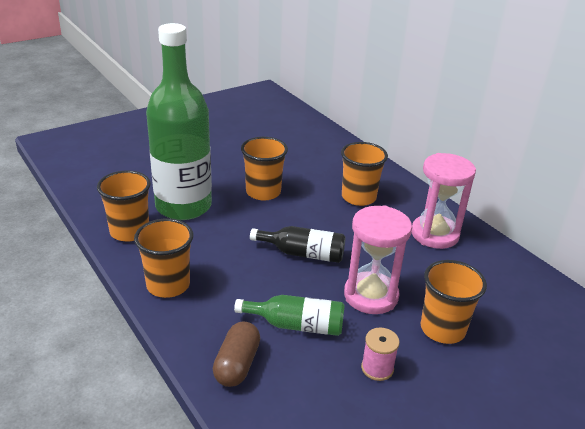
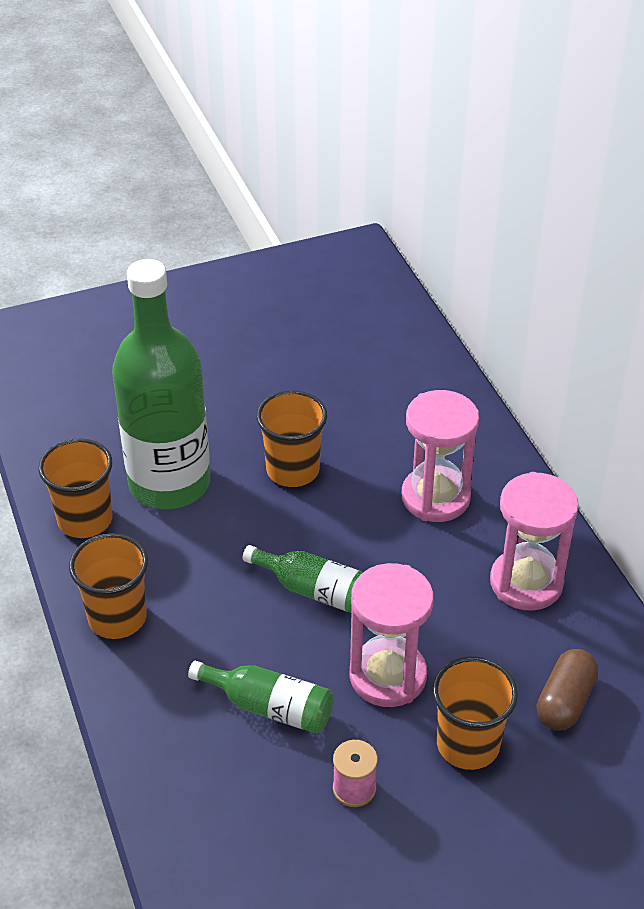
camera: 15 degrees right, 10 degrees up
(237, 364) = (175, 753): brown capsule -> brown capsule (564, 701)
(303, 253) = (316, 591): black bottle -> green bottle
(358, 197) = (435, 497): orange cup -> pink hourglass

